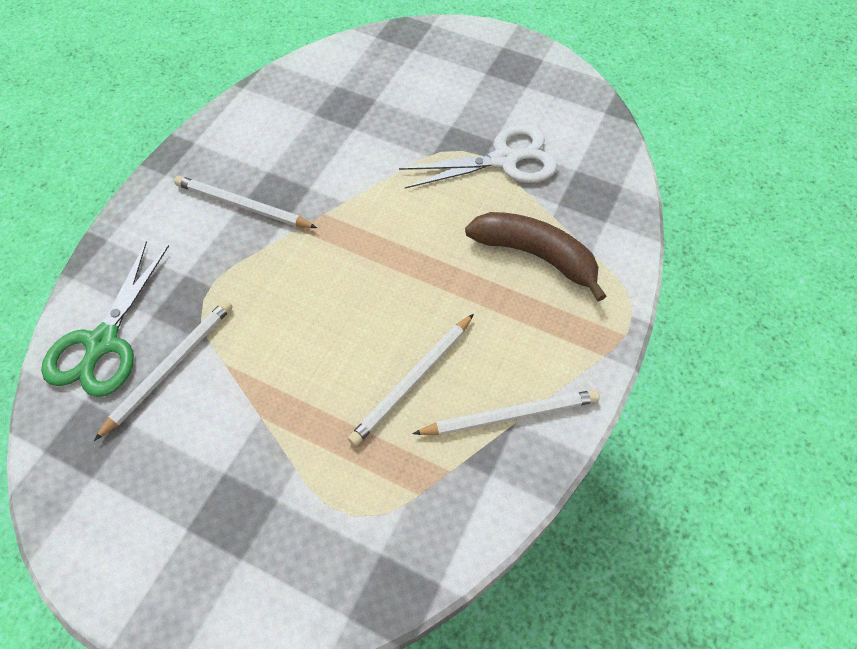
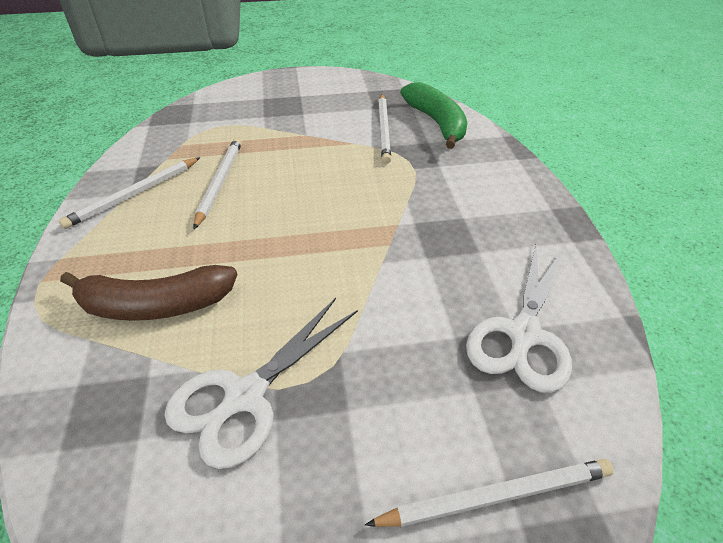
camera: 145 degrees right, 15 degrees down
(103, 342) = (436, 123): green scissors -> green banana
(242, 206) = (460, 217): white pencil -> white pencil (496, 496)
(313, 108) = (523, 334): none -> white scissors

